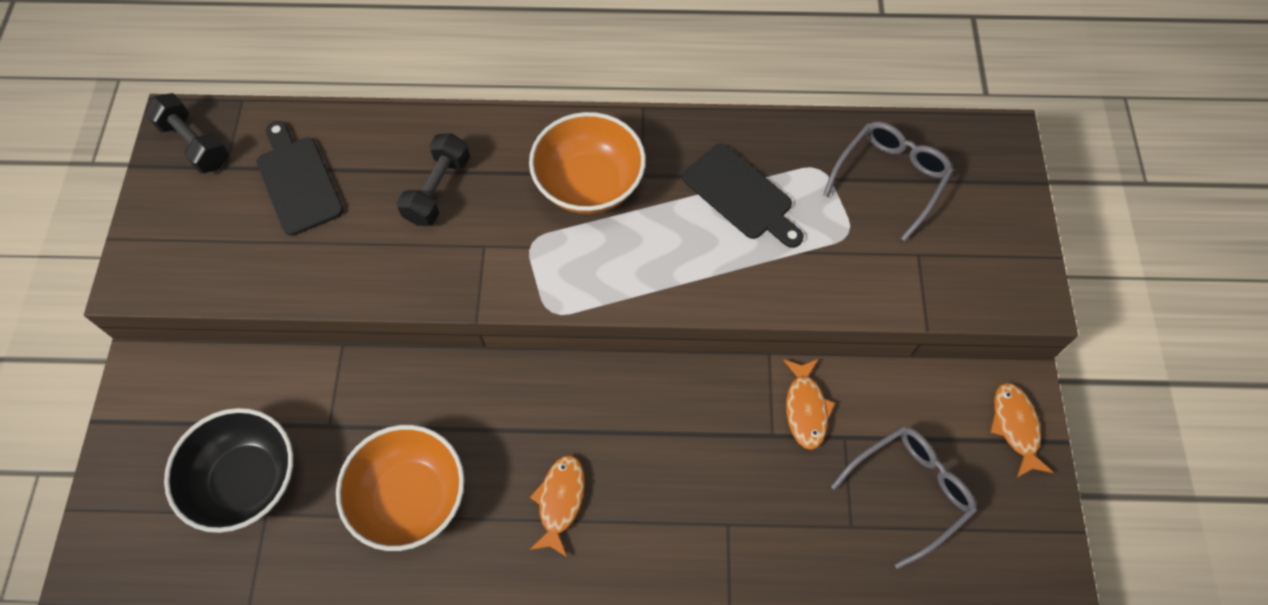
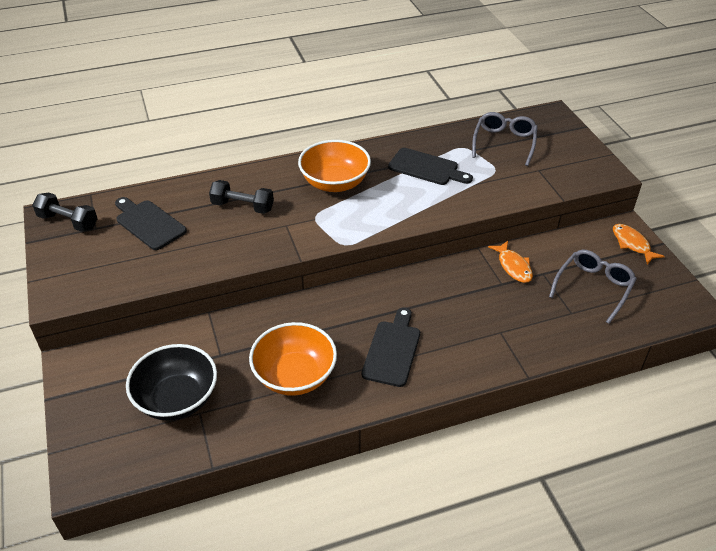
camera: 20 degrees left, 20 degrees down
(438, 190) = (242, 207): black dumbbell -> black dumbbell turned 75 degrees counterclockwise
(560, 501) = (392, 350): orange fish -> black cutting board

